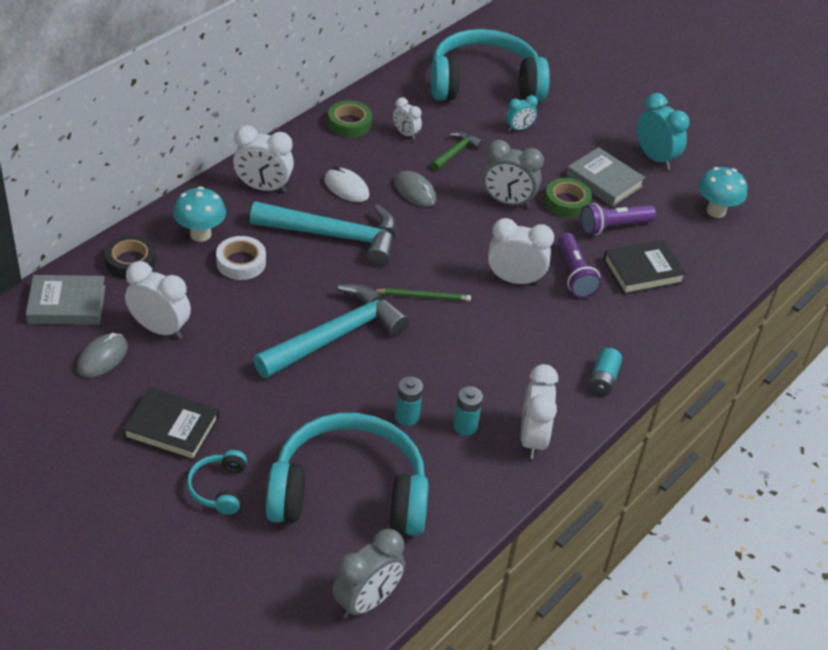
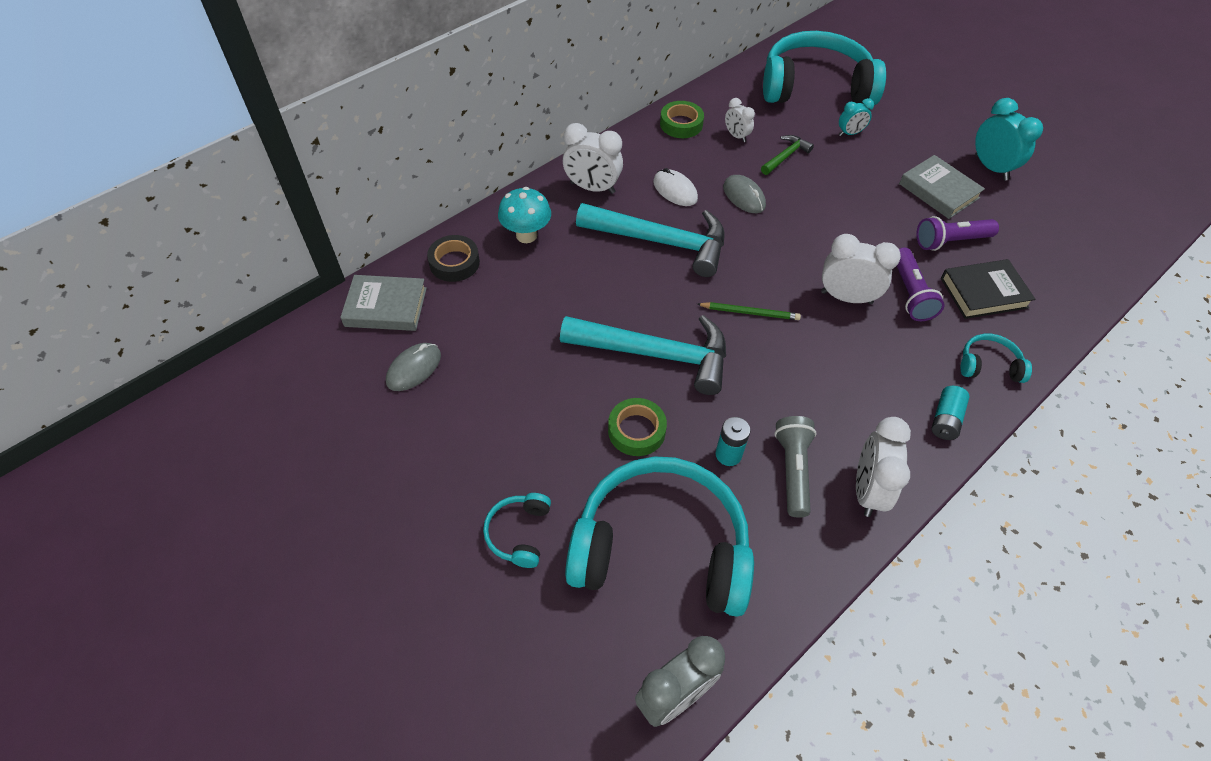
camera: 10 degrees right, 10 degrees up
(160, 329) = (475, 338): white clock -> none
(171, 428) = (476, 456): black book -> none
(241, 262) = (564, 267): white tape -> none
(336, 336) = (656, 354): turquoise hammer -> turquoise hammer turned 45 degrees clockwise
(465, 426) = (792, 470): turquoise battery -> grey flashlight
(507, 202) = (838, 210): grey clock -> none
(567, 202) = (900, 213): green tape -> green tape (636, 430)
(644, 333) = (988, 365): none -> turquoise headphones
(716, 211) = (1059, 227): turquoise mushroom -> none

